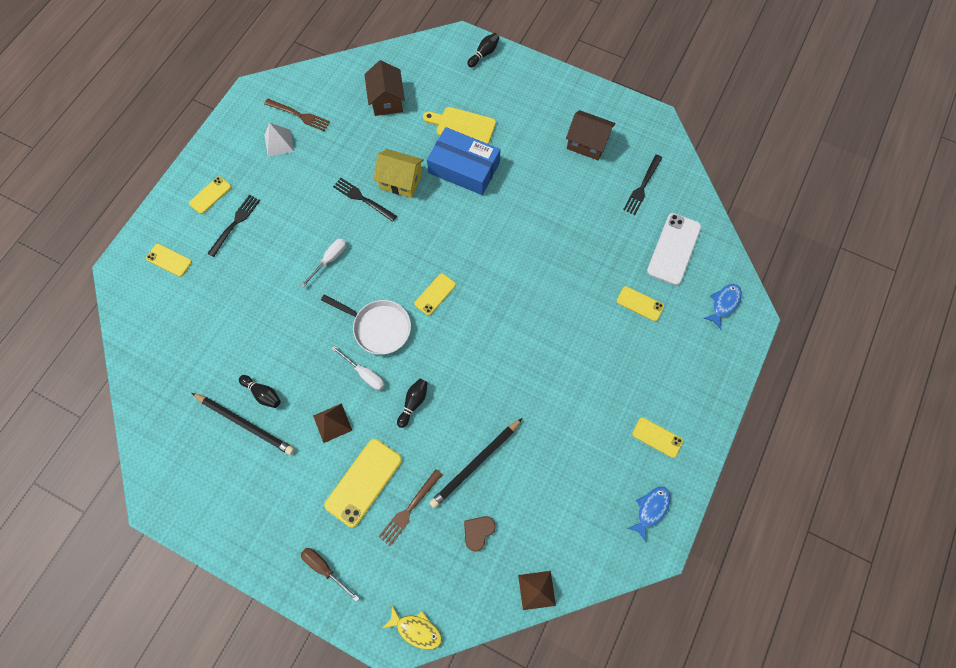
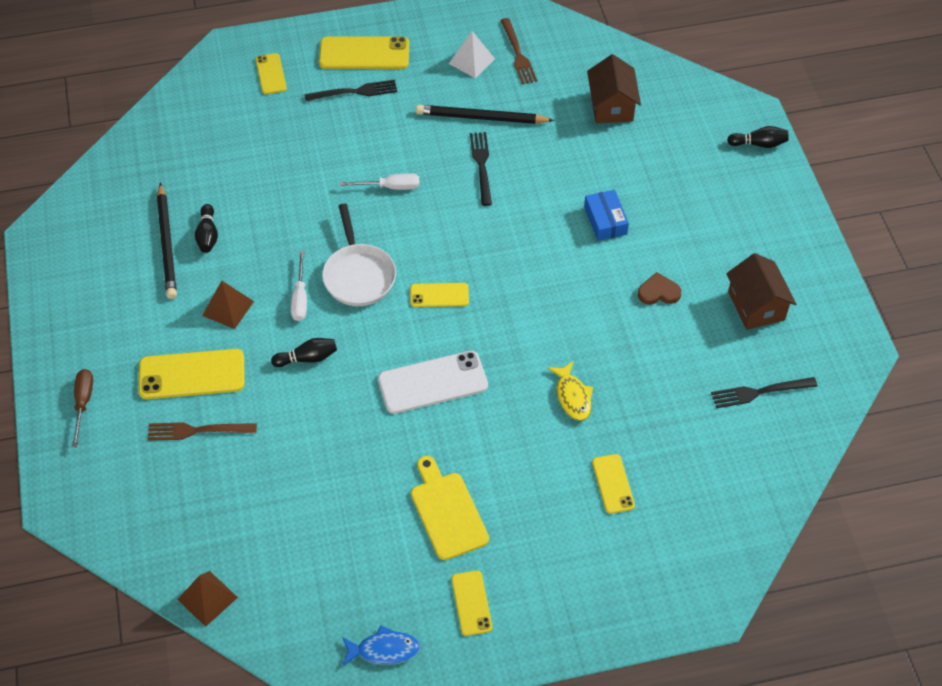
camera: 50 degrees right, 15 degrees down
(210, 195) = (364, 53): yellow phone -> yellow phone, size x1.72
(387, 100) = (611, 106): brown house -> brown house turned 45 degrees counterclockwise
(400, 181) = (533, 181): yellow house -> none
(416, 629) = (85, 519): yellow fish -> yellow fish (572, 397)
(462, 127) = (652, 186): yellow cutting board -> yellow cutting board (447, 512)
(464, 168) = (605, 220): blue box -> blue box, size x0.55
(475, 464) = (292, 455): black pencil -> black pencil (481, 118)
(478, 532) = (224, 505): brown heart -> brown heart (658, 292)
(673, 249) = (714, 473): white phone -> white phone (433, 382)
(724, 303) = (698, 567): blue fish -> none

